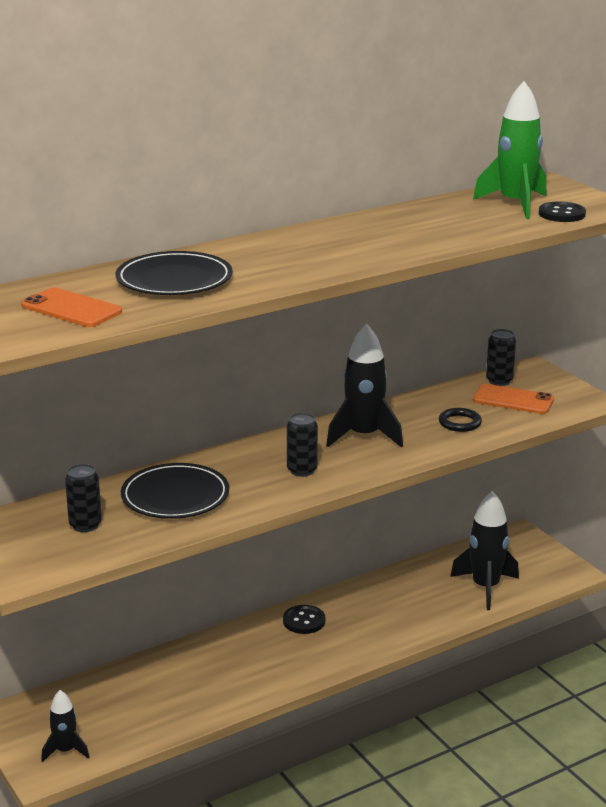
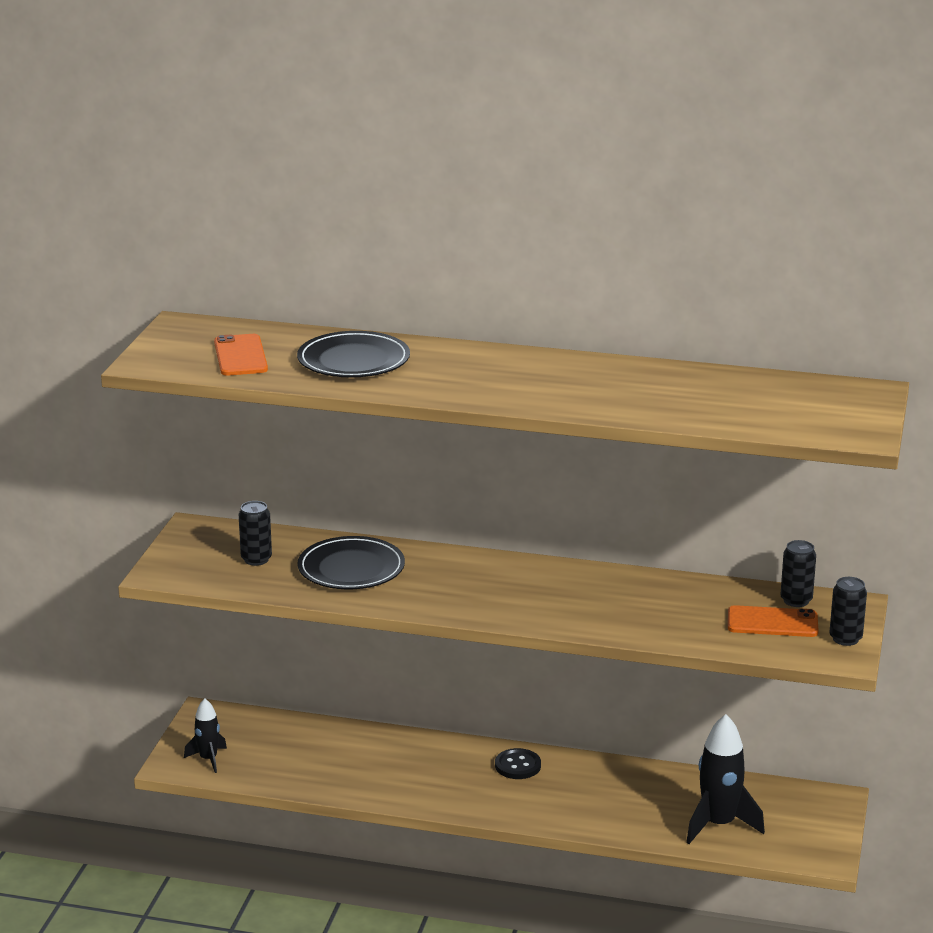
camera: 45 degrees right, 0 degrees up
(302, 470) = (477, 594): black can -> black can (845, 639)
(364, 436) = (579, 591): black rocket -> none
(460, 423) = (682, 619): black ring -> none
(513, 400) = (772, 622): orange phone -> orange phone turned 60 degrees counterclockwise
(515, 204) = (780, 400): green rocket -> none
(562, 214) = (798, 425): black button -> none

